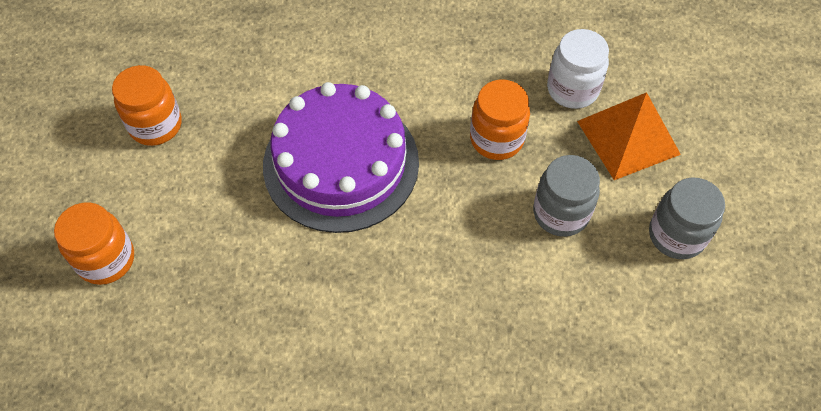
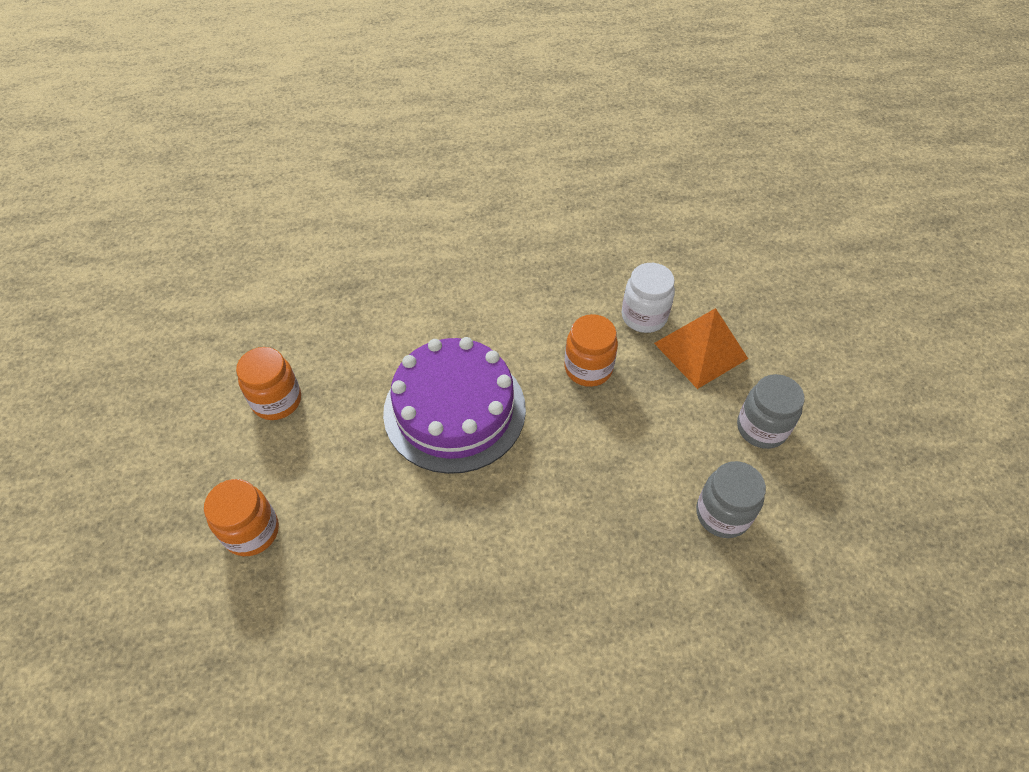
camera: 10 degrees left, 5 degrees down
(561, 213) = (658, 424): grey jar -> grey jar (722, 514)

